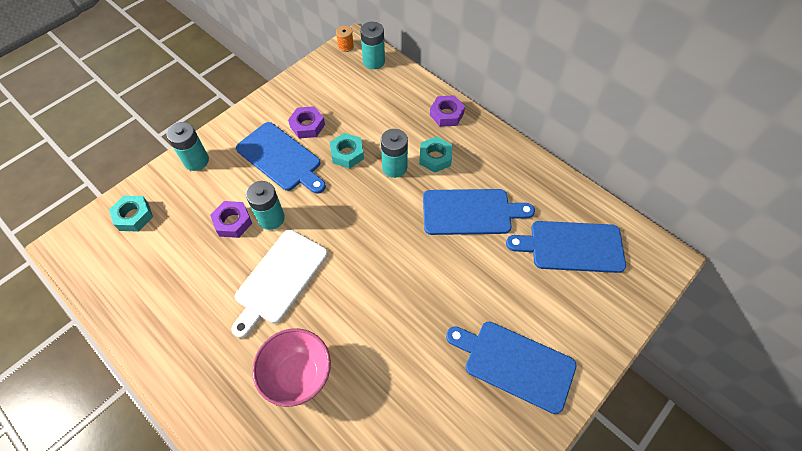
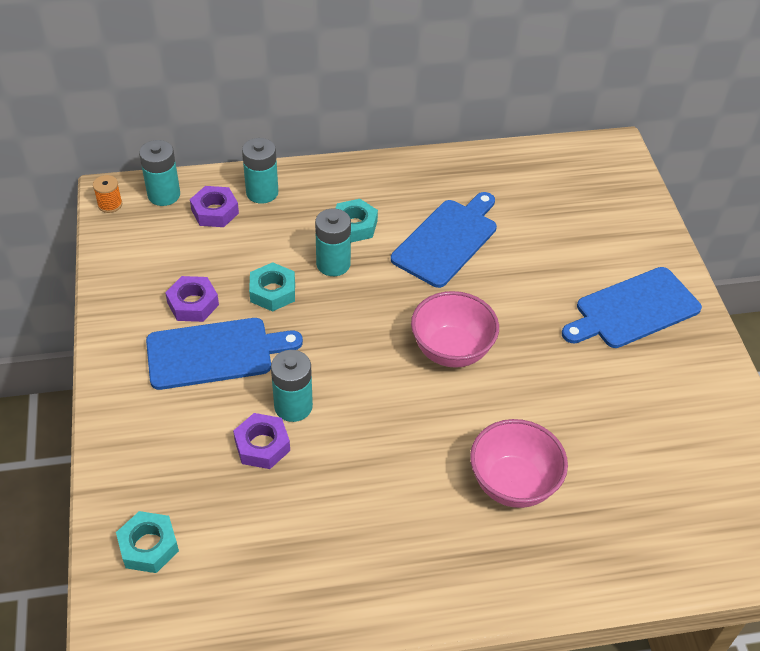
camera: 55 degrees left, 10 degrees down
(196, 161) = (128, 438): turquoise battery -> turquoise battery (262, 192)
(279, 279) = (382, 440): white cutting board -> none
(379, 272) = (451, 350): none -> pink bowl
(446, 114) = (308, 184): purple nut -> purple nut (215, 211)
(572, 246) = (551, 196): blue cutting board -> none

